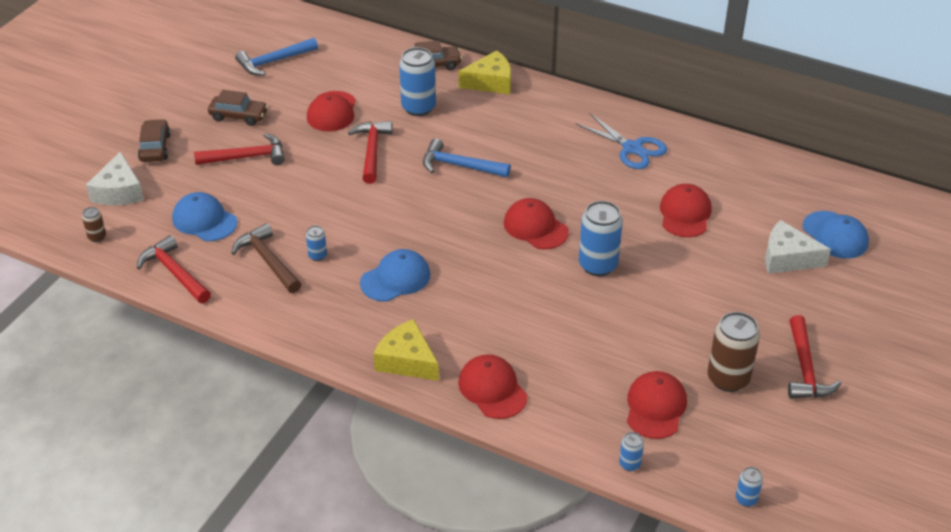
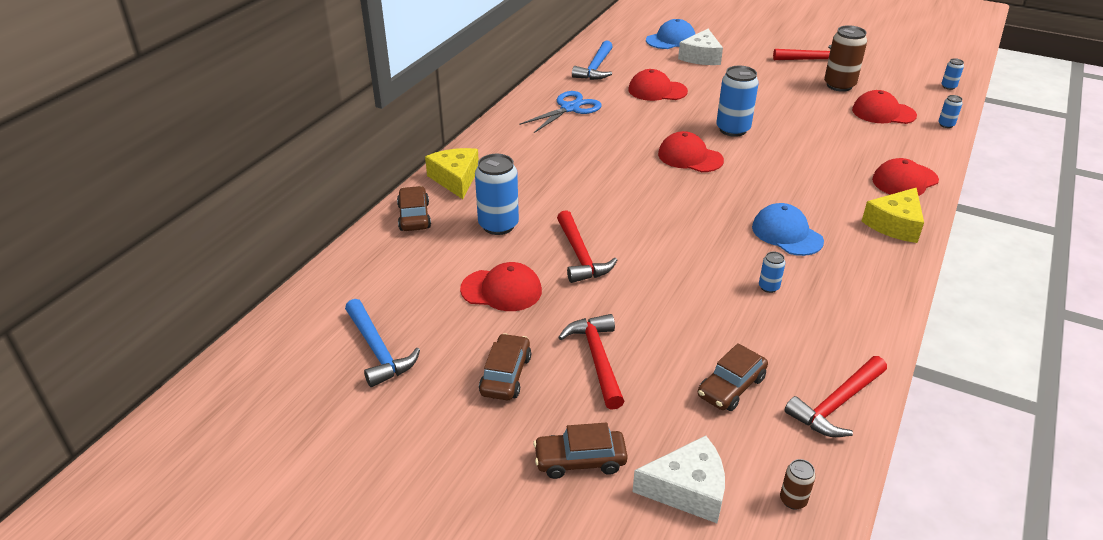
camera: 90 degrees left, 5 degrees down
(204, 220) = (731, 387): blue cap -> brown car
(268, 261) = (788, 324): brown hammer -> none
(372, 151) = (580, 256): red hammer -> red hammer turned 105 degrees counterclockwise
(459, 166) = (602, 198): blue hammer -> blue hammer (595, 68)
(535, 227) = (690, 157): red cap -> red cap turned 75 degrees clockwise

